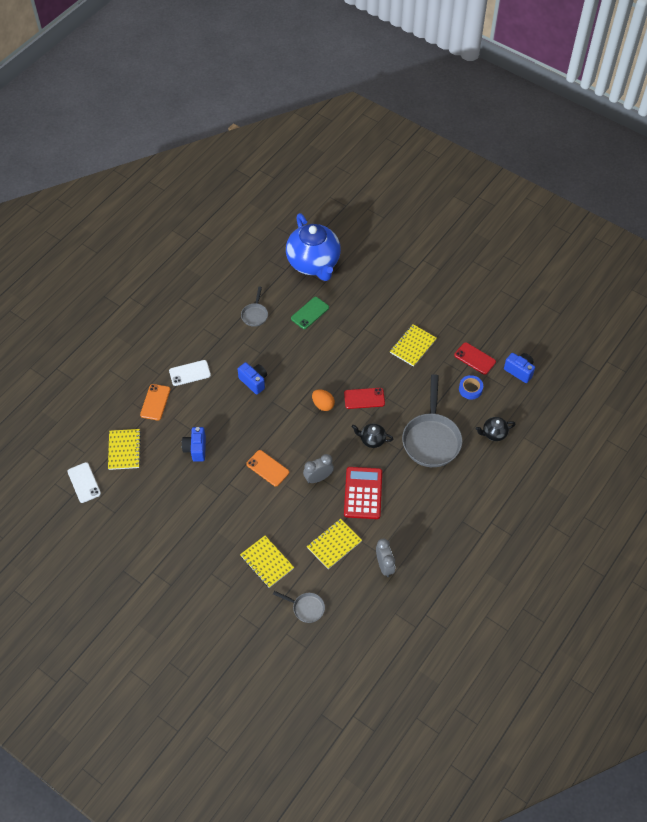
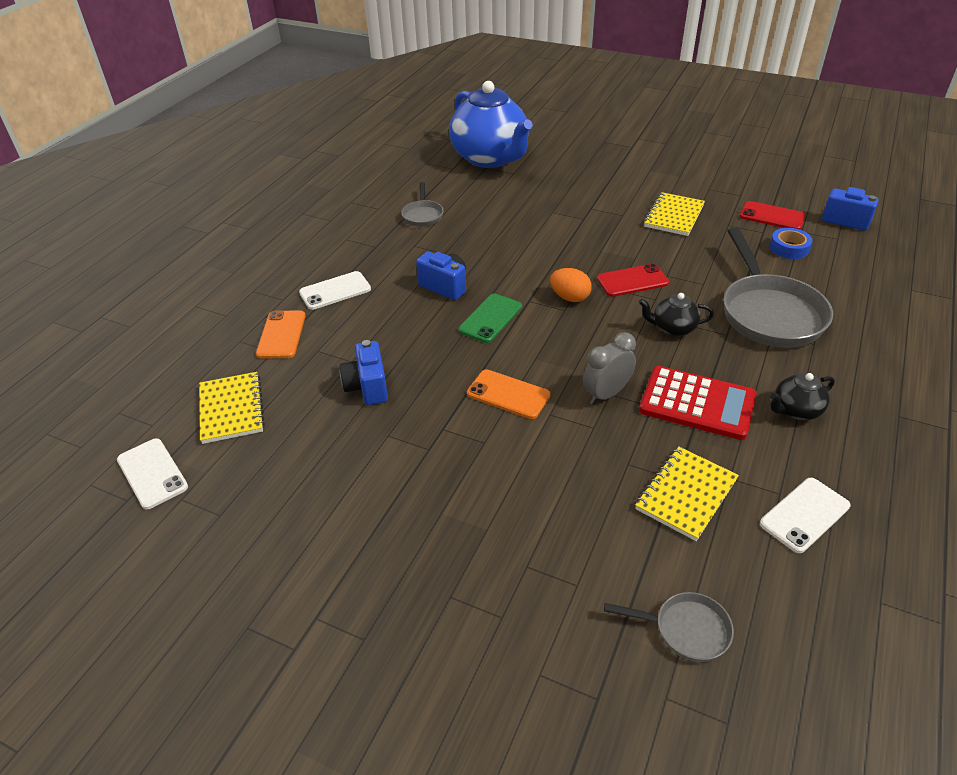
camera: 10 degrees left, 15 degrees down
(267, 562) = (564, 551): yellow notebook -> none
(310, 313) = (505, 203): green phone -> green phone (490, 318)
(363, 493) = (697, 403): red calculator -> red calculator turned 120 degrees clockwise
(384, 566) = (804, 515): grey clock -> white phone
(494, 433) = (862, 292): black teapot -> black teapot (795, 410)

